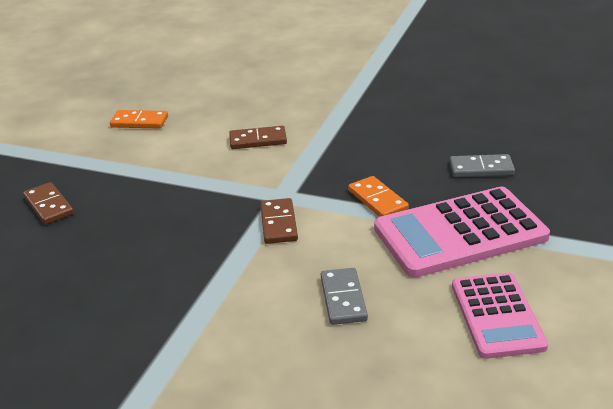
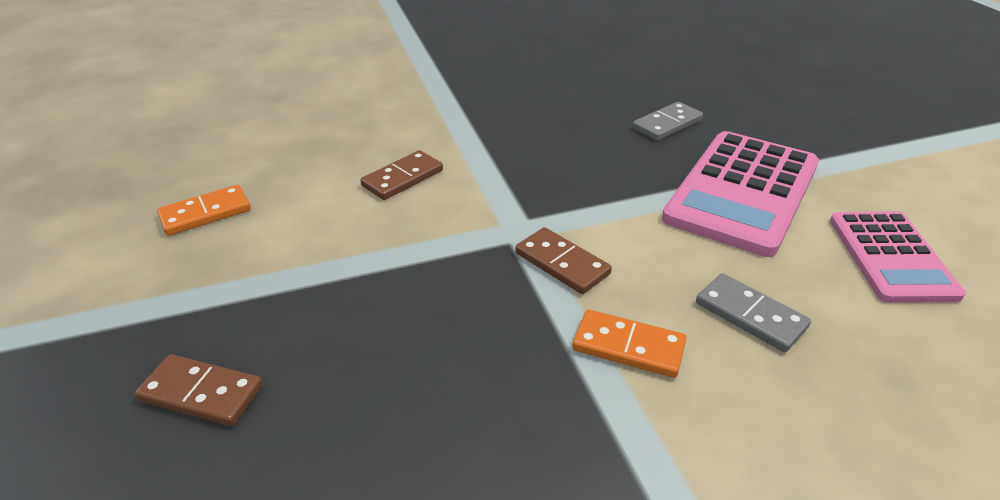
camera: 40 degrees left, 5 degrees up
(378, 200) = (624, 192): orange domino -> orange domino (628, 346)
(497, 315) = (891, 257): pink calculator -> pink calculator turned 45 degrees clockwise

